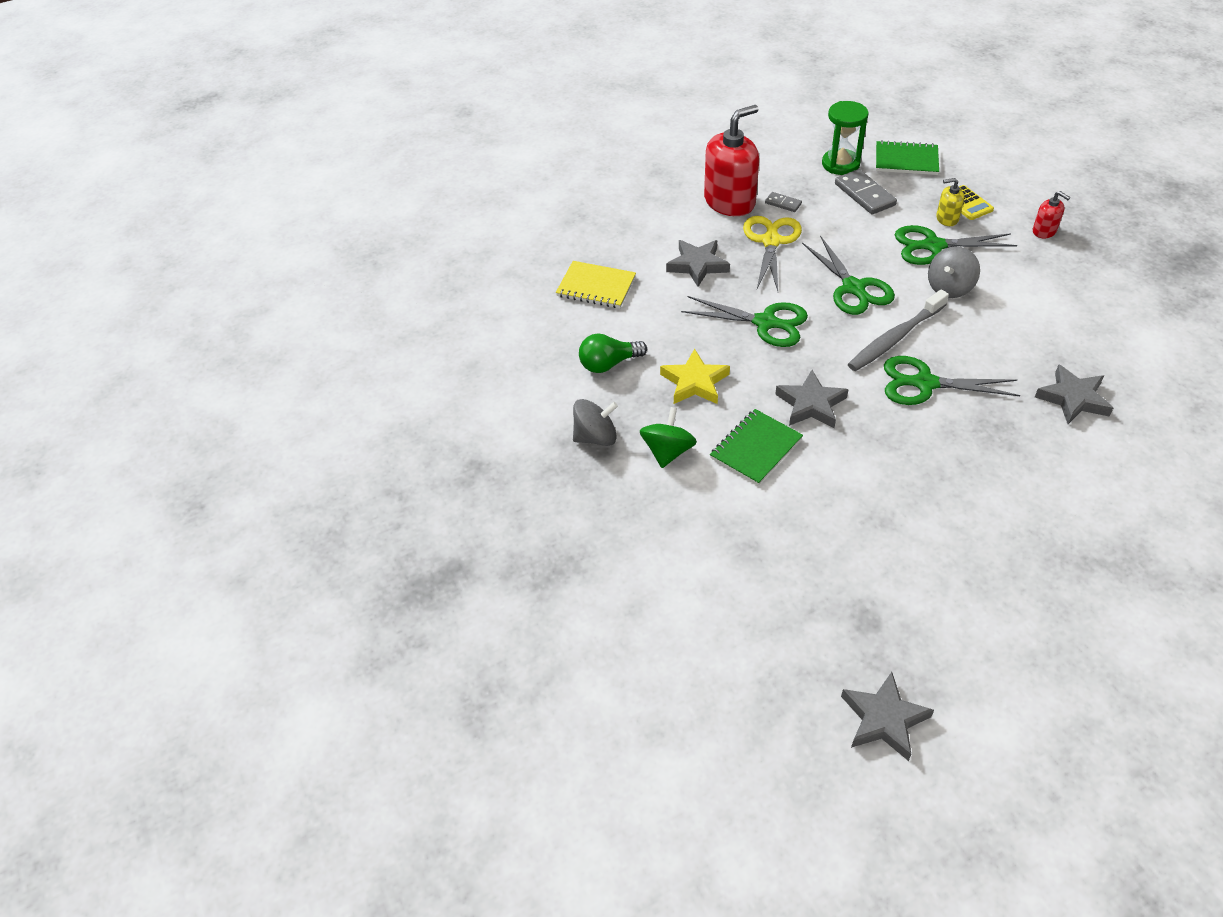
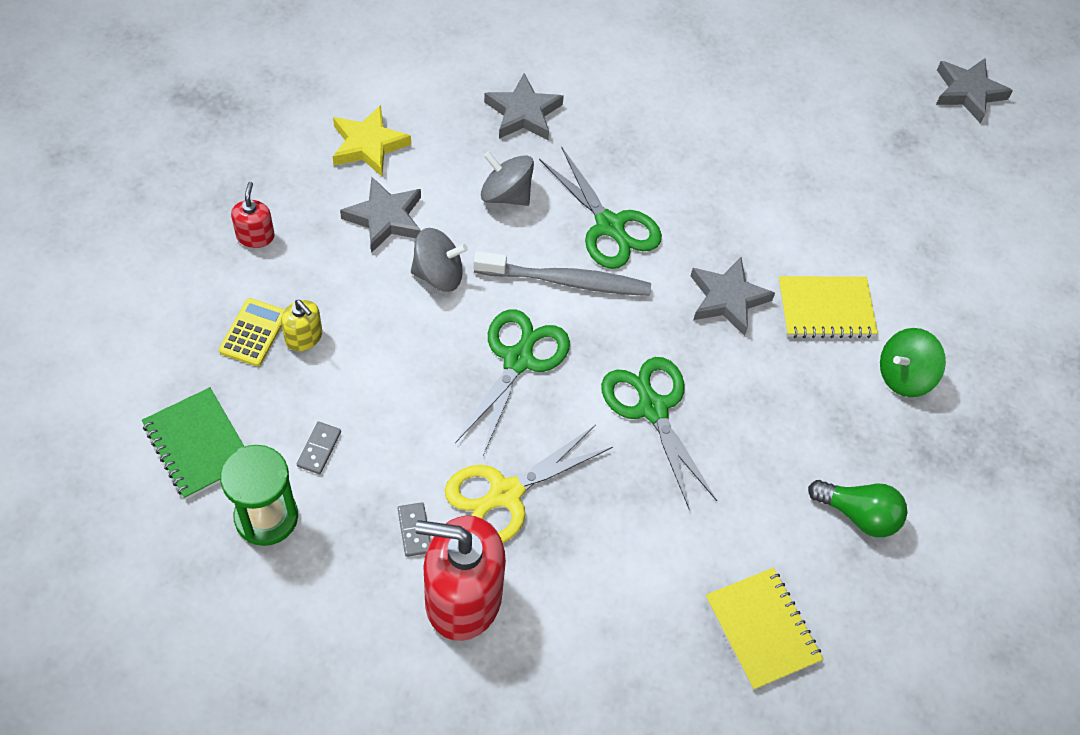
camera: 140 degrees left, 10 degrees up
(595, 437) = (954, 449): grey spinning top -> grey spinning top (506, 194)
(694, 382) = (800, 415): yellow star -> yellow star (368, 145)
(697, 265) = (621, 544): grey star -> grey star (385, 218)
(755, 448) = (825, 309): green notebook -> yellow notebook
(864, 194) = (319, 449): grey domino -> grey domino, size x0.54
(933, 246) = (372, 324): green scissors -> none

